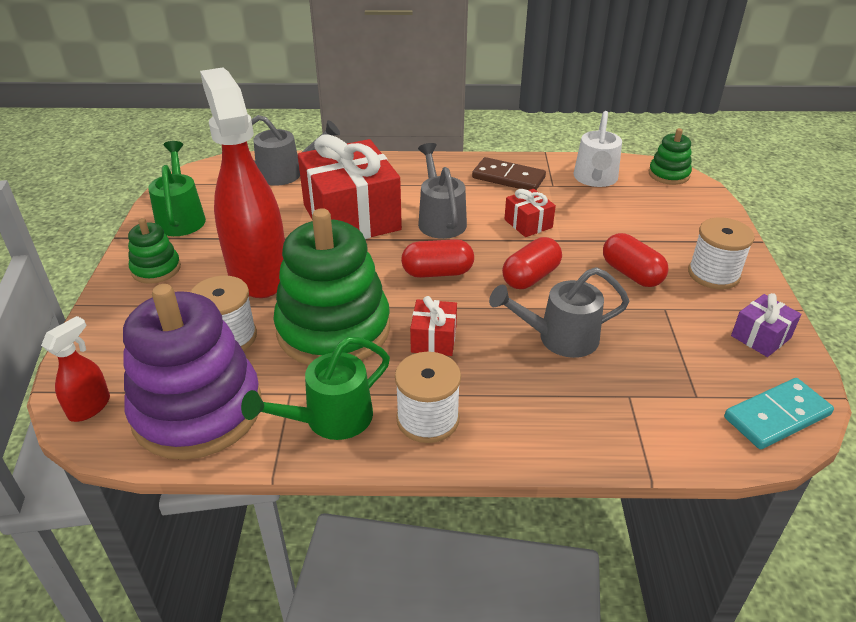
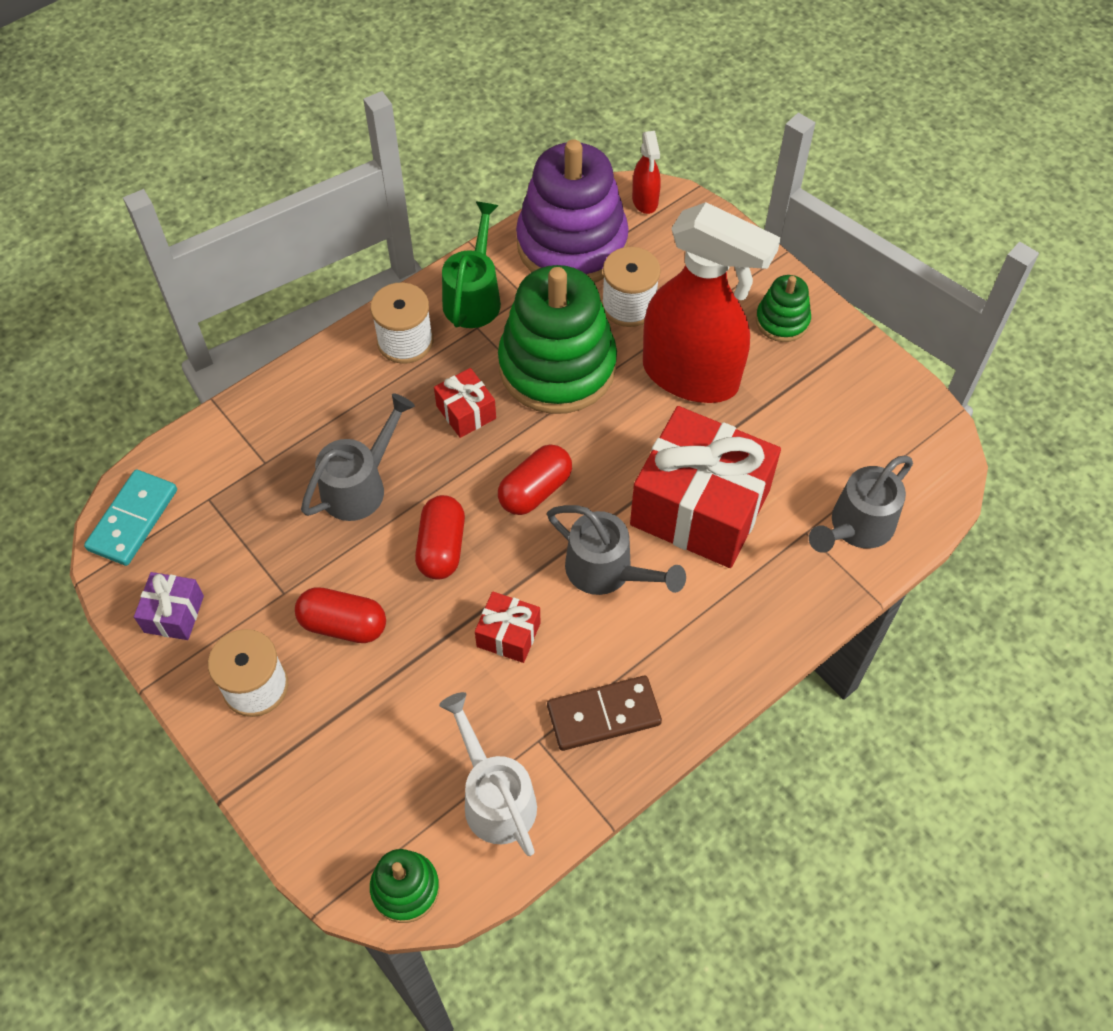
camera: 140 degrees right, 20 degrees up
(181, 217) = (857, 387): green watering can -> none

